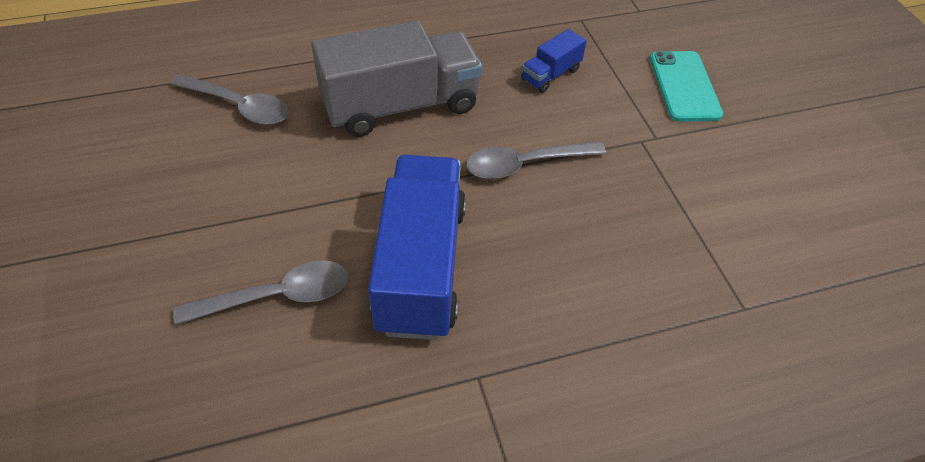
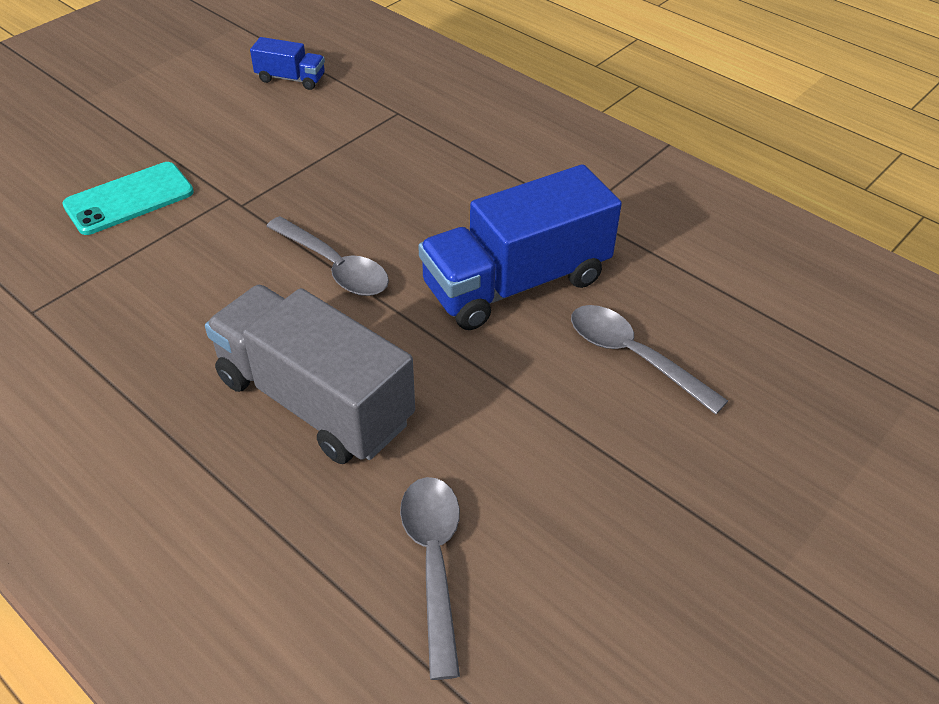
camera: 120 degrees left, 5 degrees down
(550, 75) = (170, 299): blue truck -> blue truck (290, 79)

